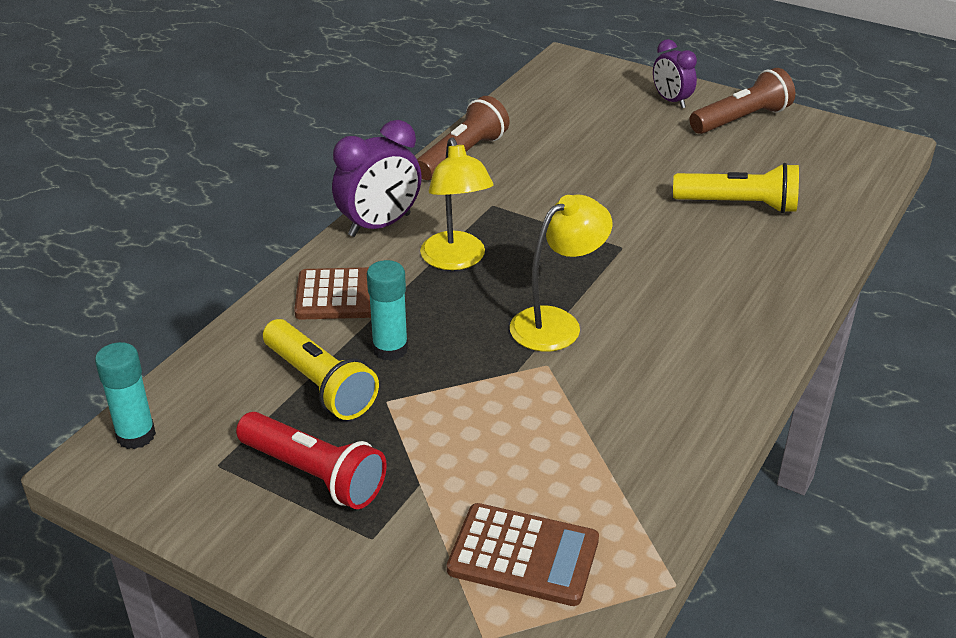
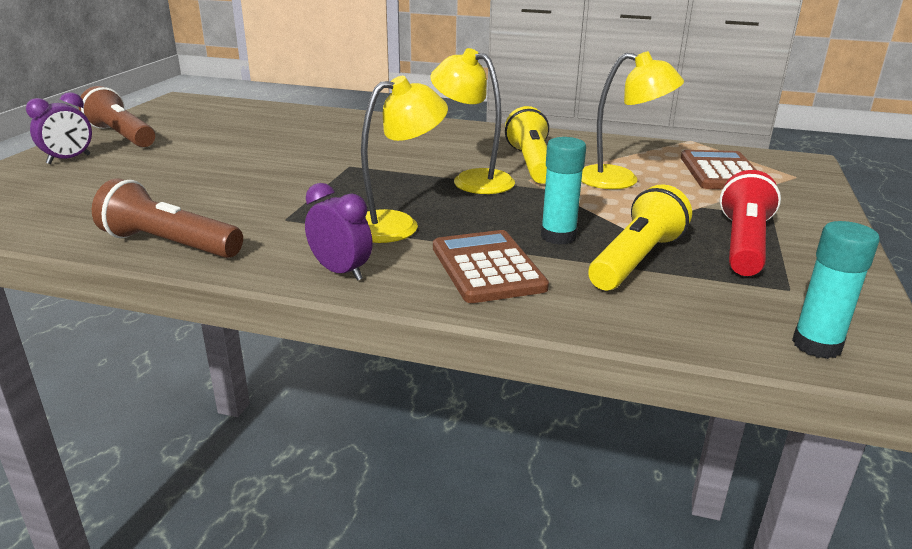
camera: 105 degrees left, 10 degrees down
(379, 225) = (341, 272): purple clock -> purple clock, size x0.65
(523, 441) = (620, 180): none -> yellow lamp
(739, 205) = (275, 134): yellow flashlight -> yellow flashlight (531, 163)

